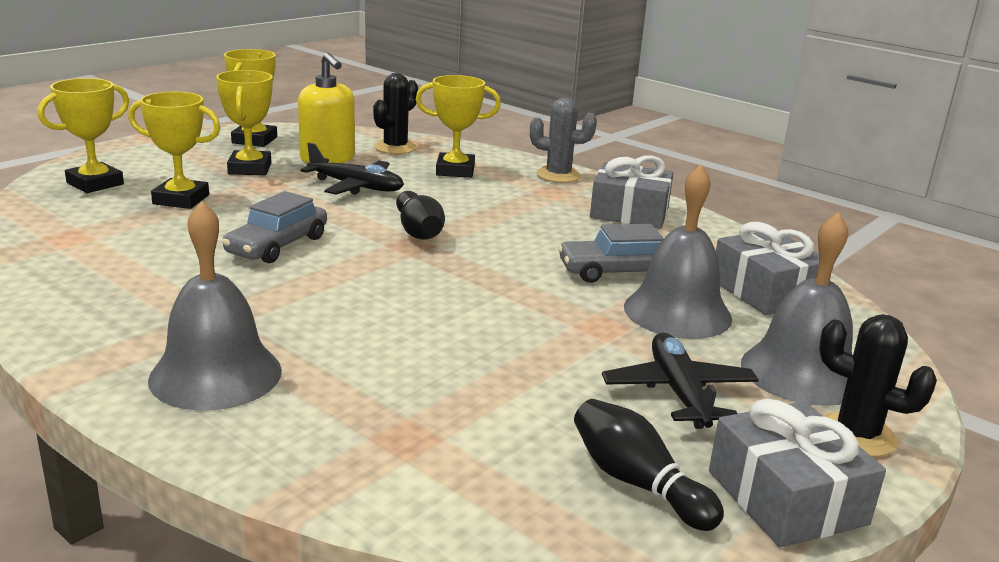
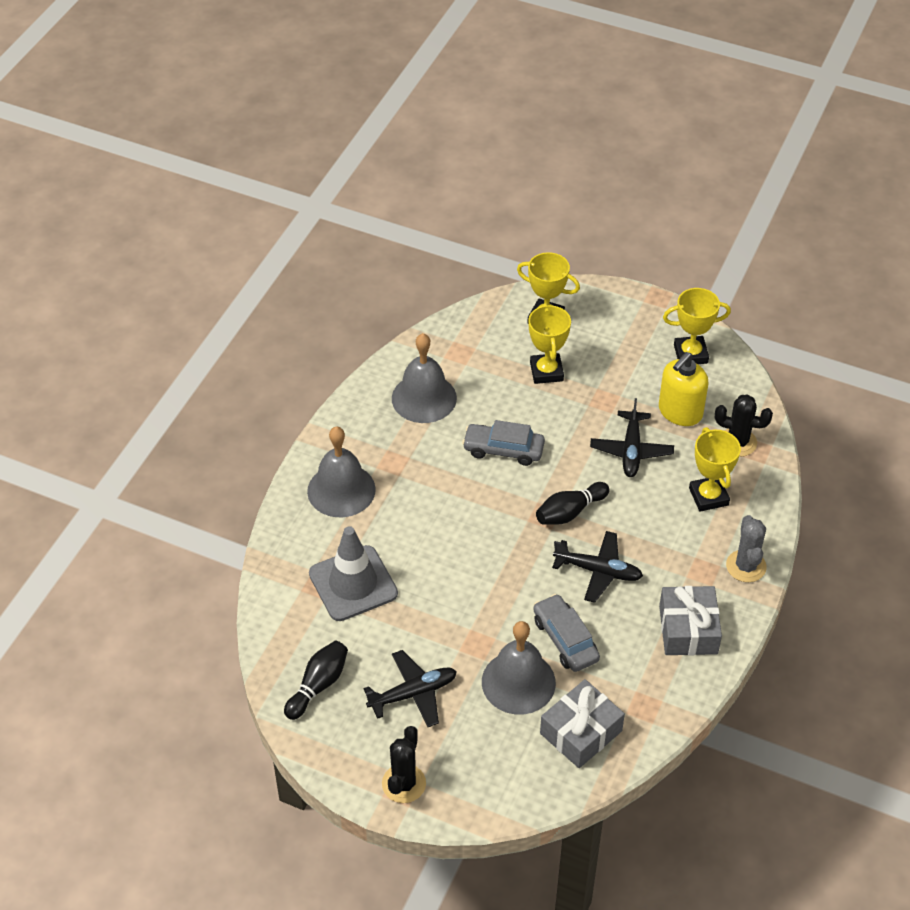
camera: 75 degrees right, 25 degrees up
(250, 169) = (627, 379): yellow trophy -> none
(428, 402) = (353, 583): none -> grey traffic cone
(521, 235) = (598, 571): none -> black plane
(786, 497) = (330, 750): grey gift -> none
(801, 372) = (466, 756): grey bell -> grey bell (424, 398)

